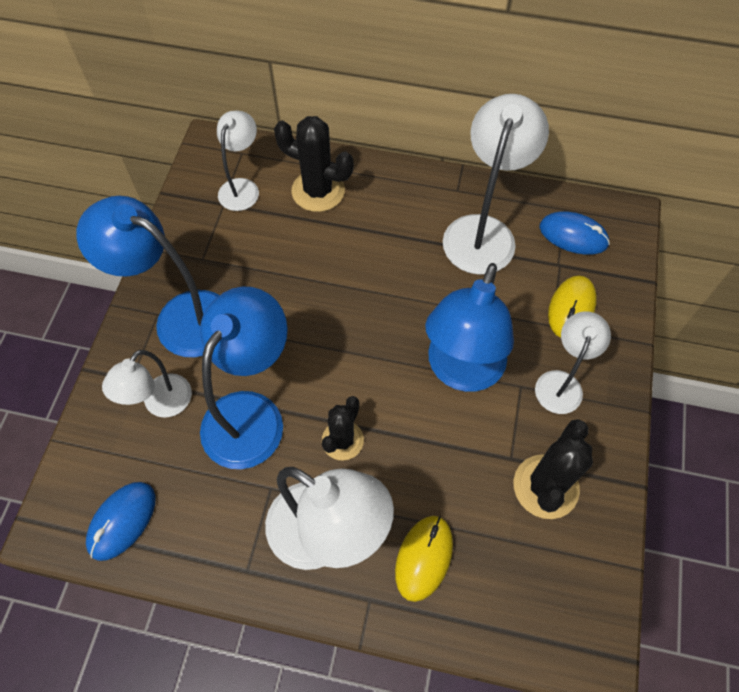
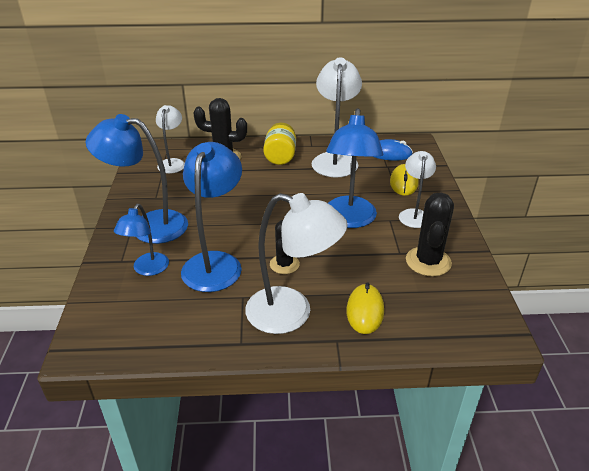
camera: 15 degrees left, 25 degrees down
(122, 521) = (136, 335): blue mouse -> none
(161, 404) = (147, 269): white lamp -> blue lamp
(402, 206) = (280, 156): none -> yellow jar

